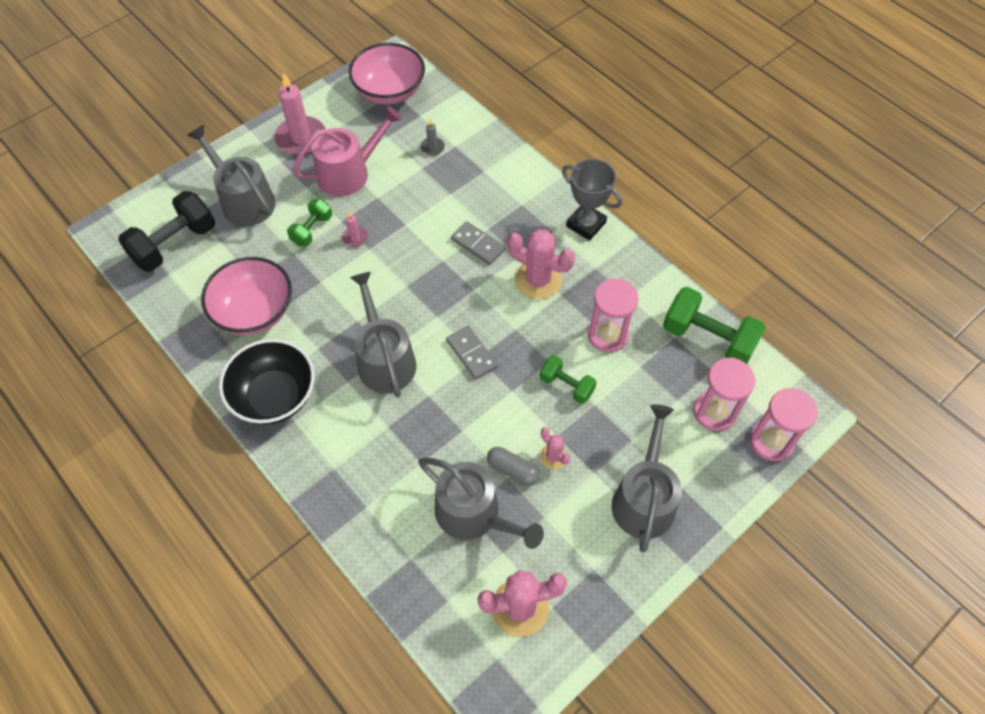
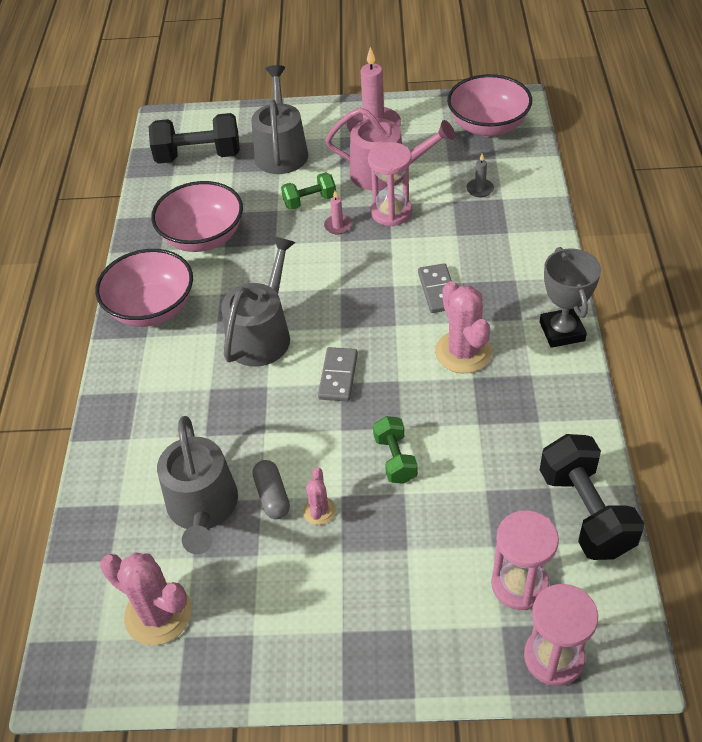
camera: 45 degrees right, 10 degrees down
(274, 396) = (152, 308): black bowl -> pink bowl
(608, 335) = (481, 441): pink hourglass -> pink hourglass (391, 212)
(644, 498) = (364, 610): grey watering can -> none
(708, 338) = (585, 512): green dumbbell -> black dumbbell

